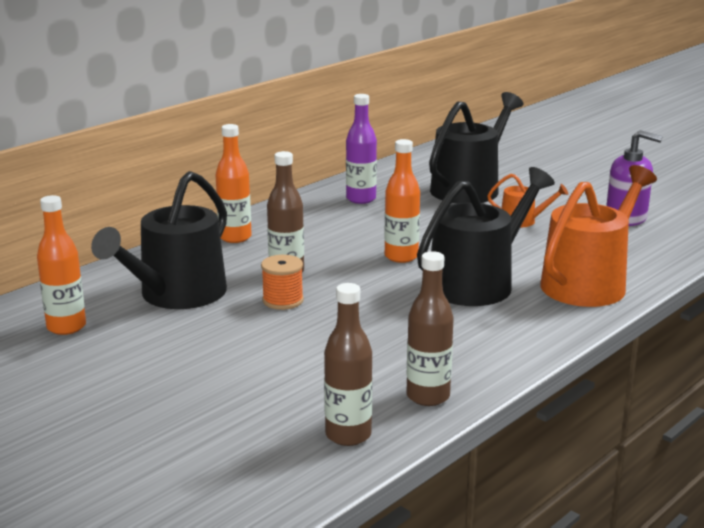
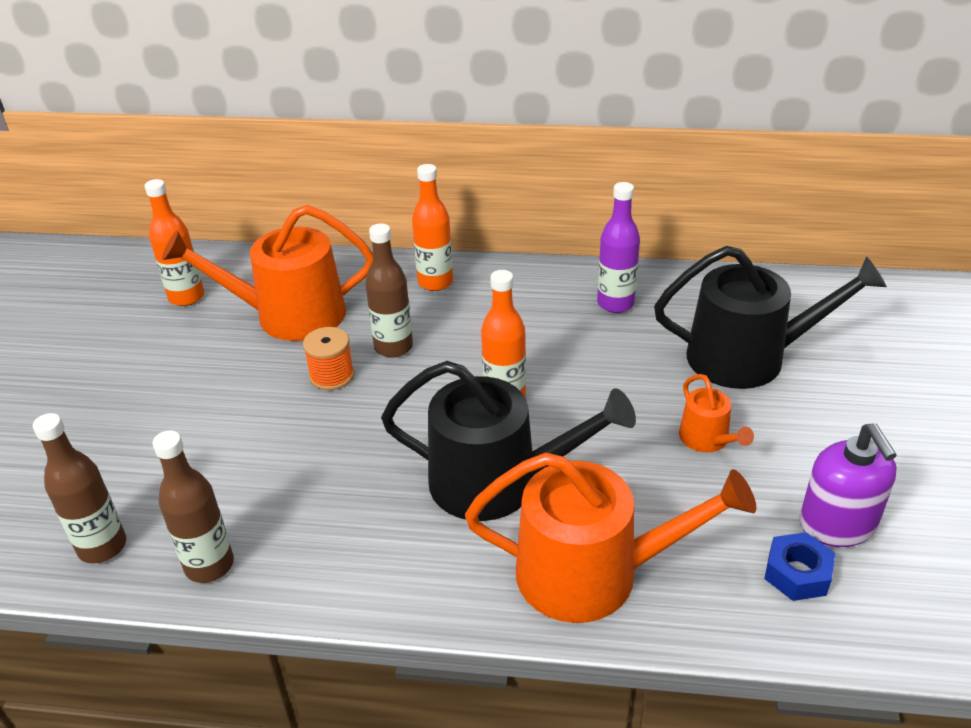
camera: 55 degrees right, 15 degrees up
(176, 295) = (289, 315): black watering can -> orange watering can
(648, 238) = (797, 573): none -> blue nut

